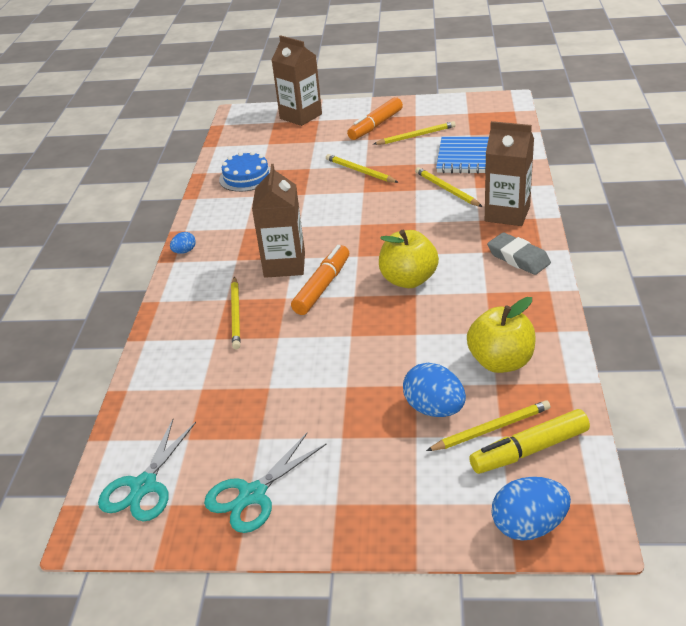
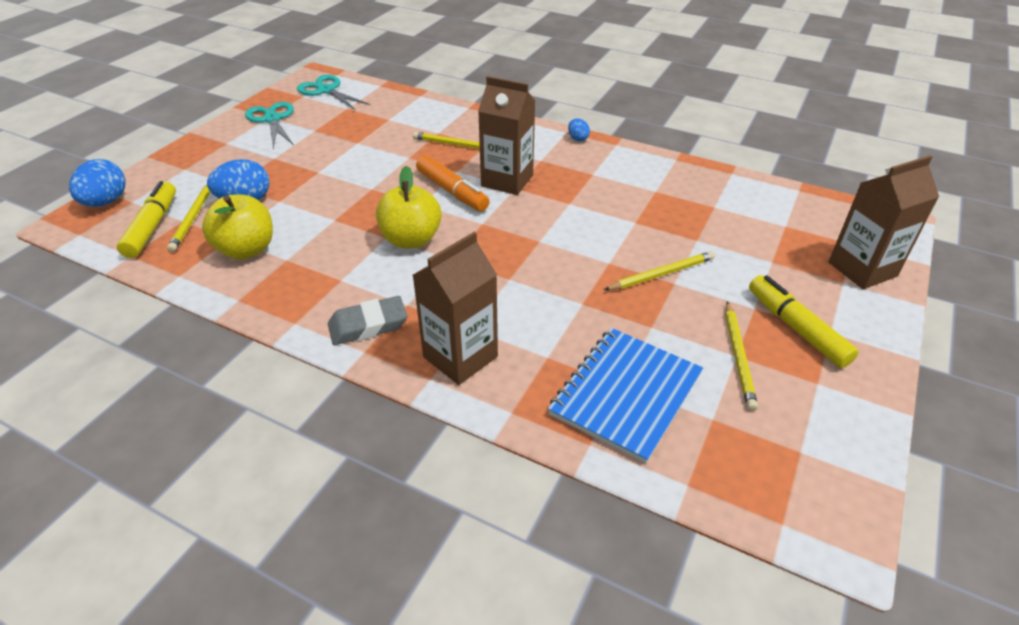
camera: 110 degrees right, 5 degrees up
(246, 177) = (702, 194): blue cake -> none
(375, 126) = (796, 328): orange marker -> yellow marker
(446, 189) = (561, 328): yellow pencil -> none

